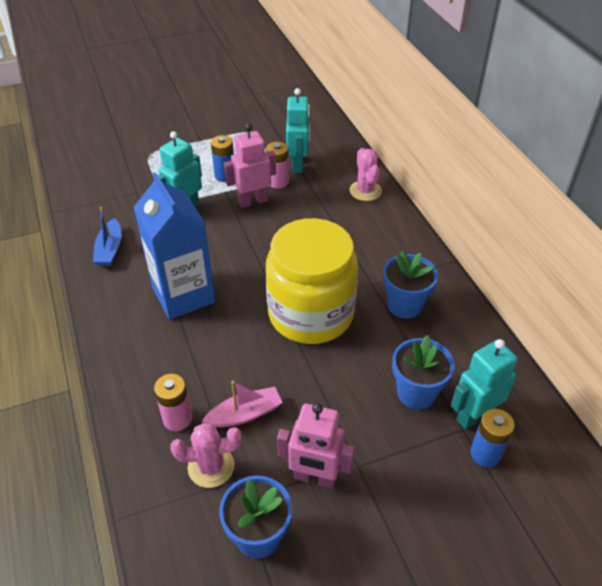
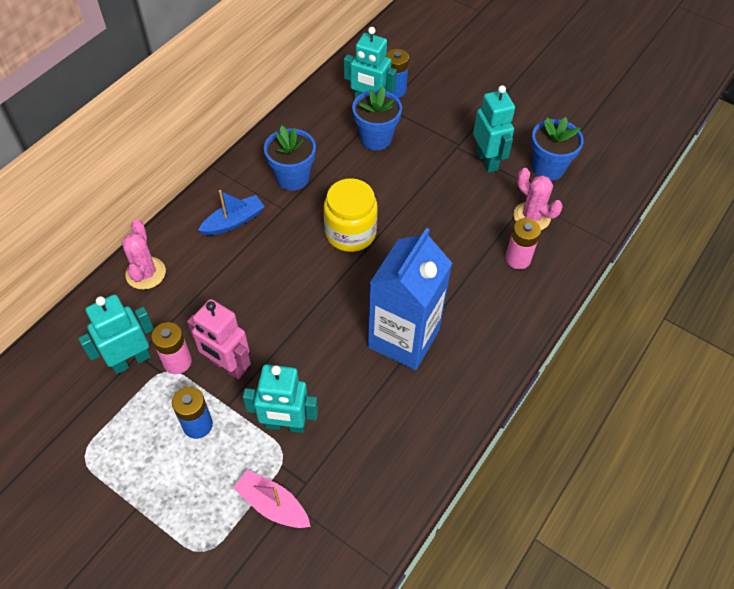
camera: 125 degrees left, 10 degrees up
(110, 249) = (399, 452): blue boat -> blue boat (234, 221)
(245, 414) = (477, 221): pink boat -> pink boat (272, 504)
(310, 314) = (350, 233): yellow jar -> yellow jar, size x0.61
(315, 477) = (487, 160): pink robot -> turquoise robot
(365, 191) = (146, 273): pink cactus -> pink cactus turned 45 degrees counterclockwise

